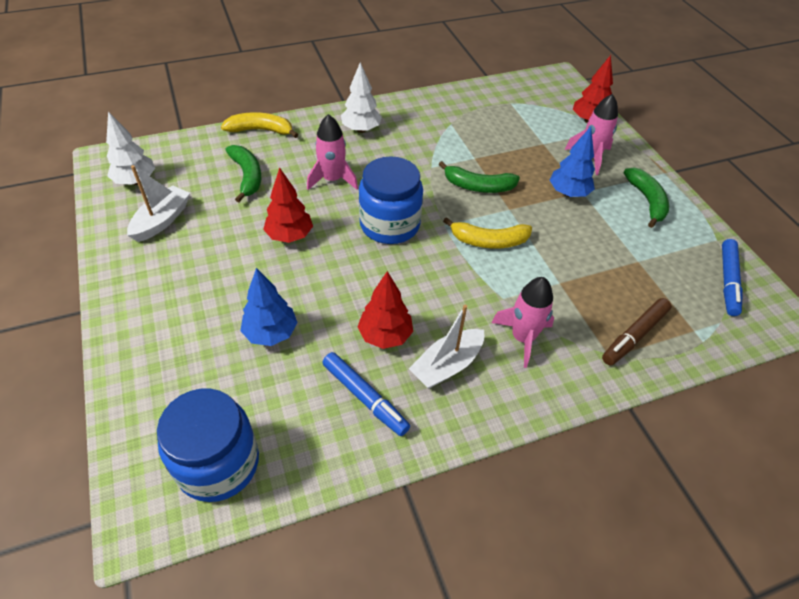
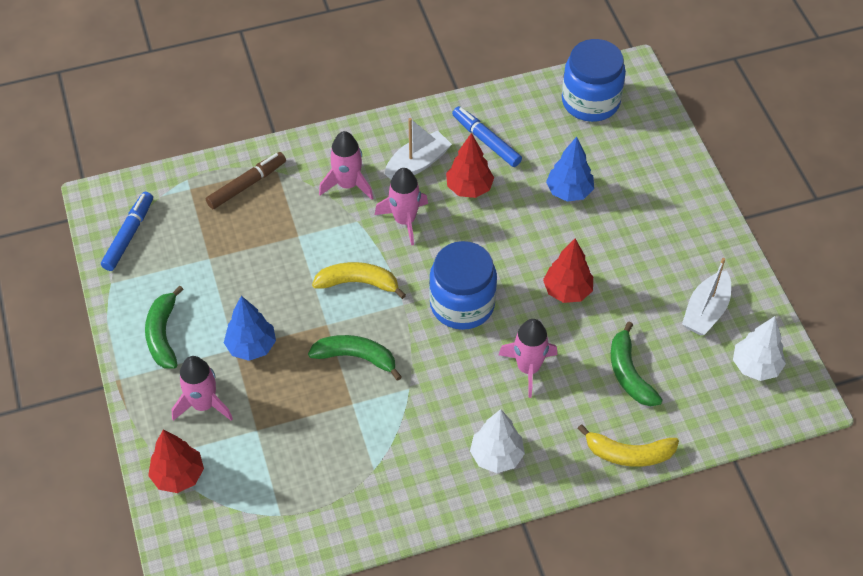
camera: 175 degrees left, 5 degrees up
(453, 299) = (404, 220): none -> pink rocket

